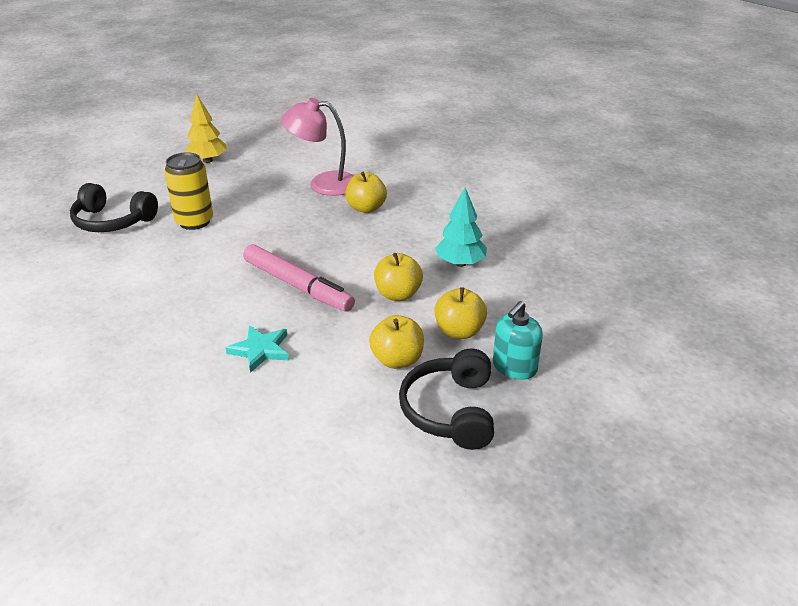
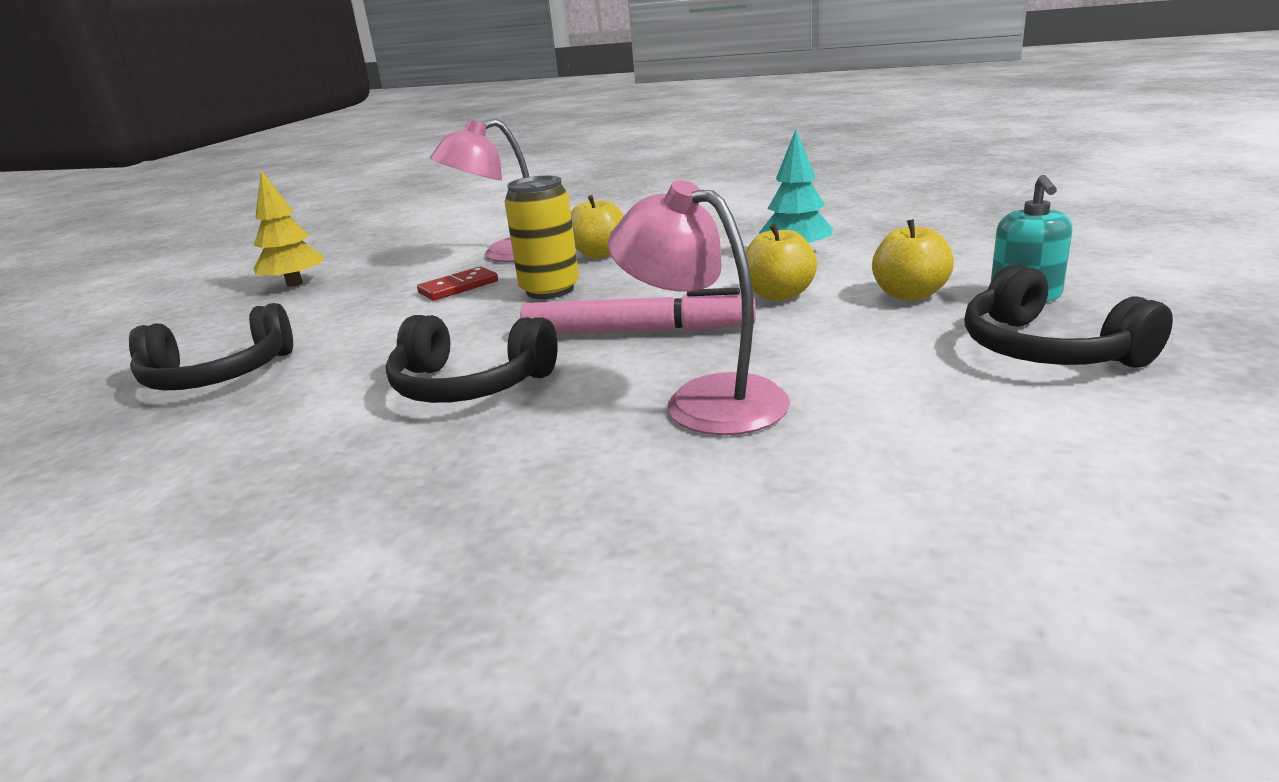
camera: 30 degrees left, 10 degrees down
(189, 284) = (470, 385): none -> black headphones
(194, 222) = (369, 333): yellow can -> yellow can (550, 290)
(260, 350) = (705, 399): turquoise star -> pink lamp
(269, 203) = (458, 287): none -> red domino
(397, 360) = (896, 338): yellow apple -> none

